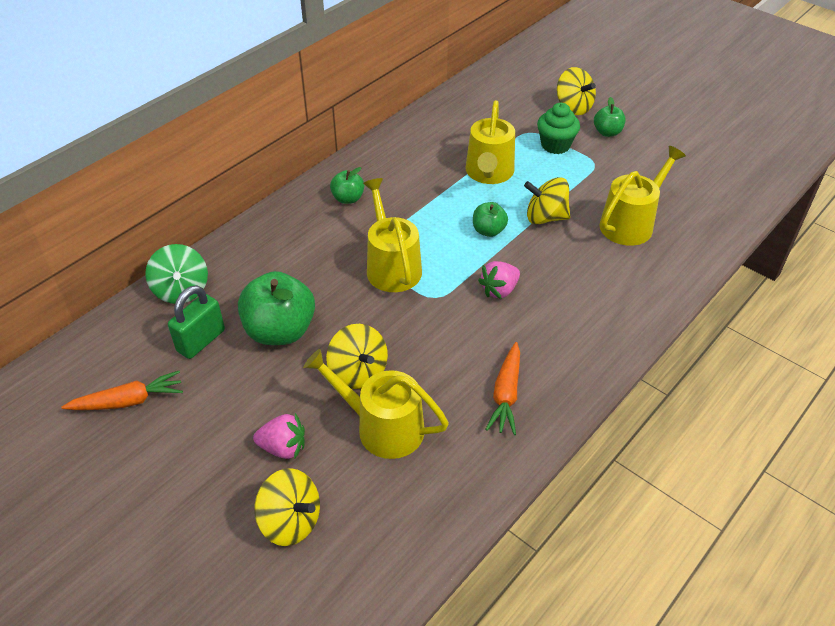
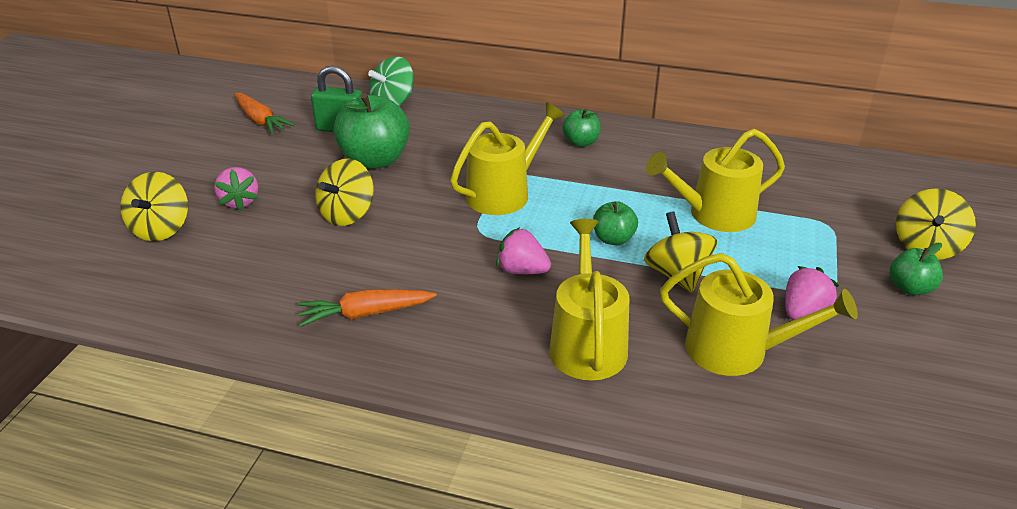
camera: 65 degrees right, 10 degrees down
(382, 427) = (285, 247): yellow watering can -> yellow watering can (587, 343)
(555, 145) = (826, 250): green cupcake -> none
(608, 181) = (803, 311): none -> pink strawberry

